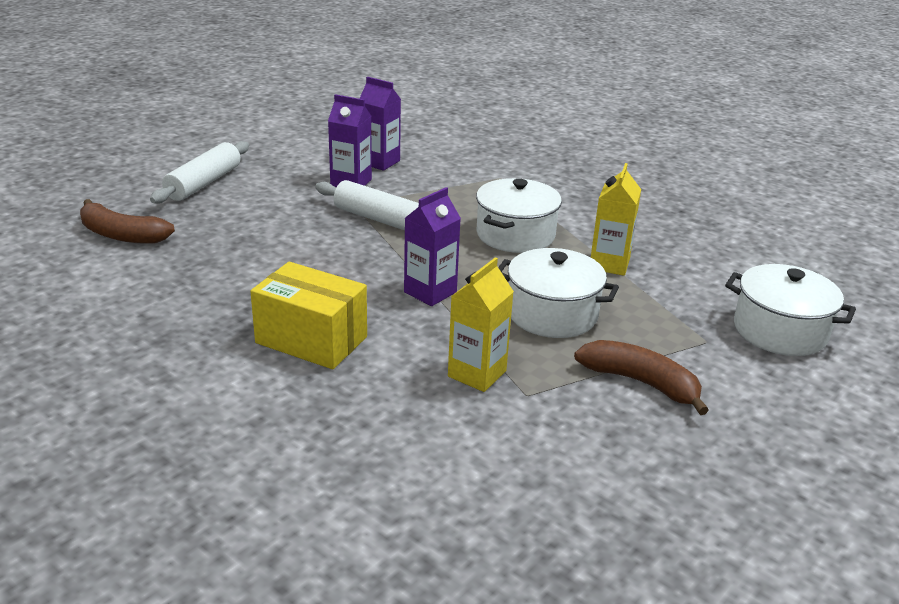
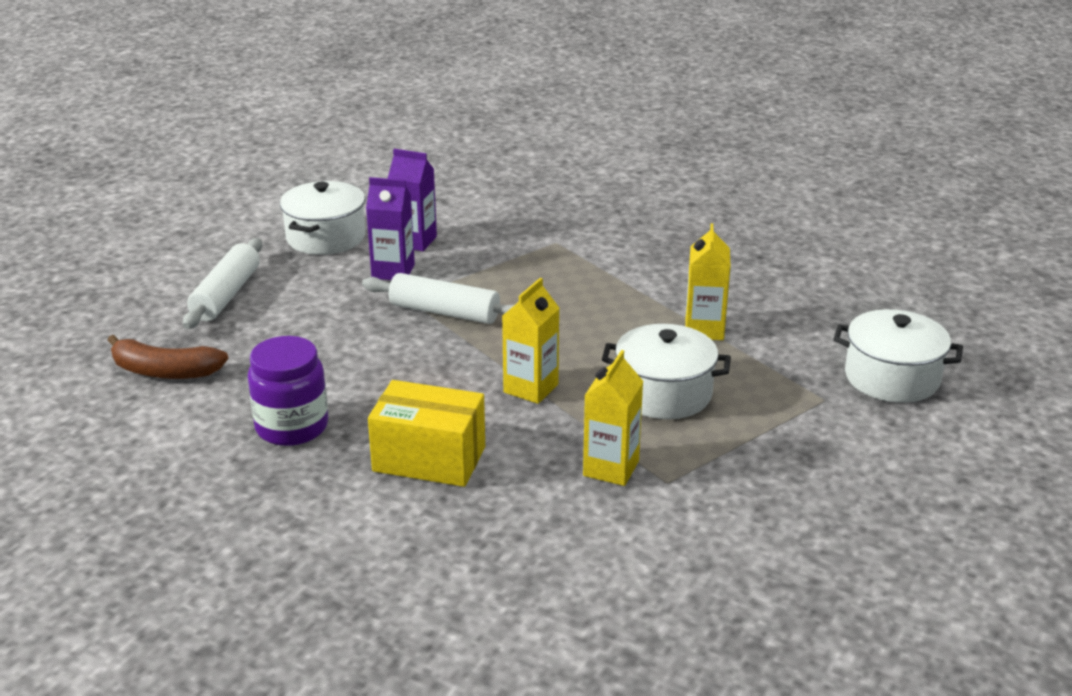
camera: 10 degrees left, 0 degrees up
(204, 295) = (292, 427): none -> purple jar
(430, 292) = (531, 388): purple carton -> yellow carton
(515, 235) = (596, 309): white pot -> white pot (326, 237)
(641, 383) = (773, 452): brown banana -> none

